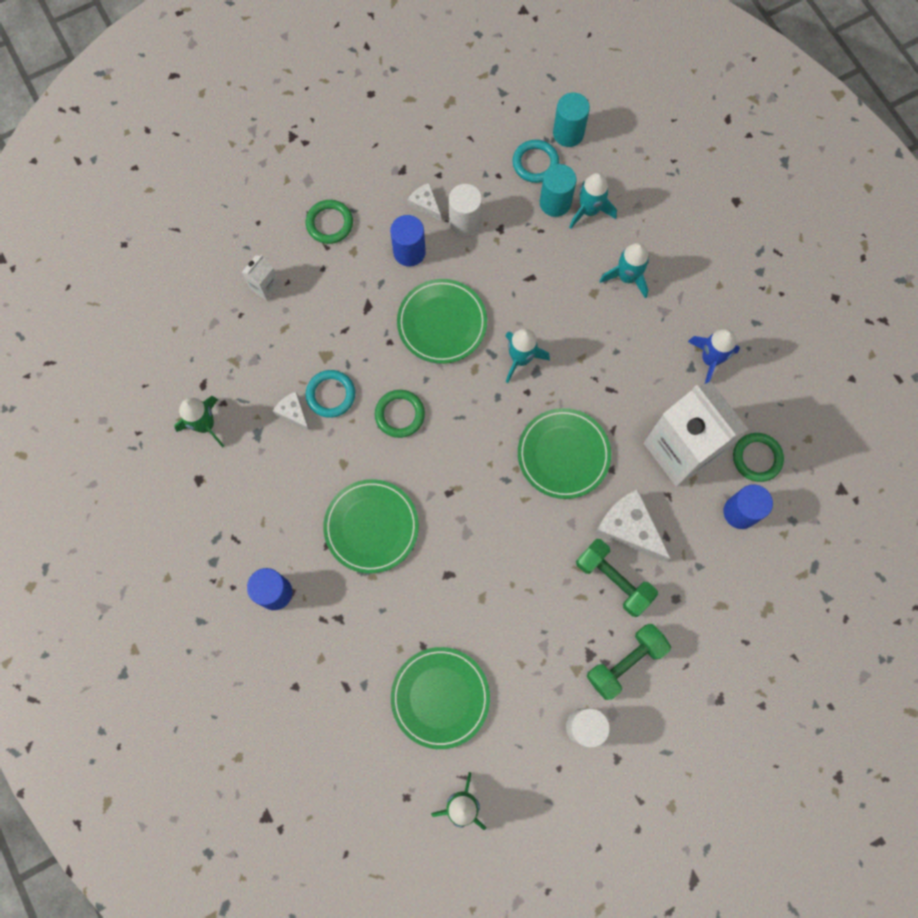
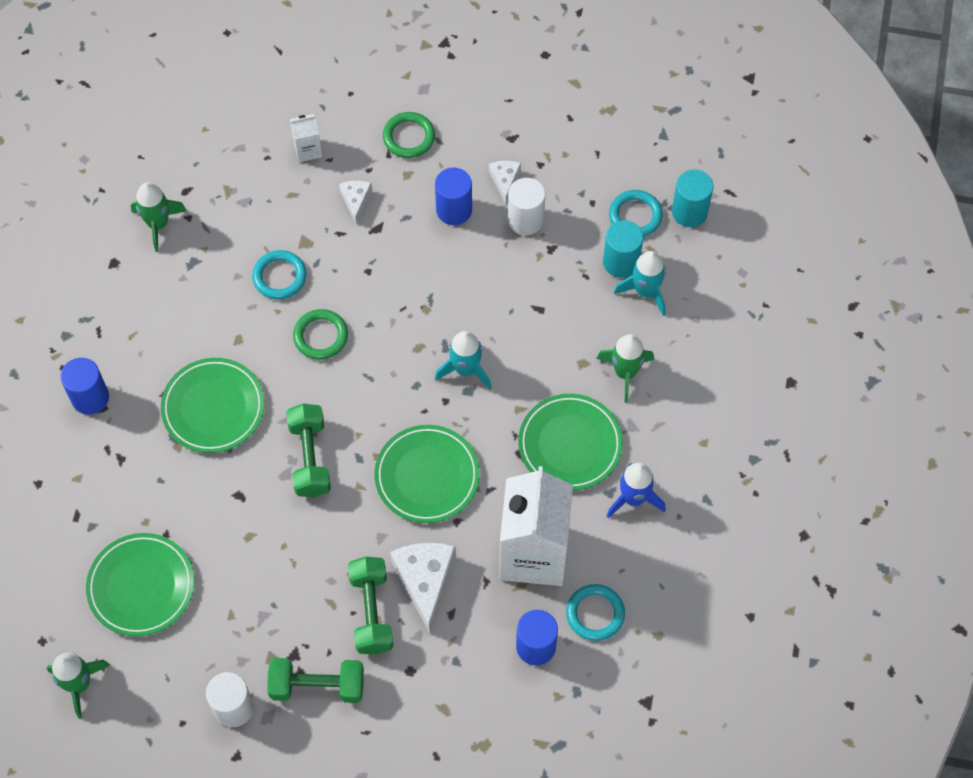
camera: 40 degrees right, 10 degrees down
(293, 412) = (236, 268): white cheese -> white cheese (356, 200)
(442, 323) = (426, 289): green plate -> green plate (570, 444)
(472, 507) = (310, 458): none -> green dumbbell
(627, 277) = (625, 372): turquoise rocket -> green rocket
(757, 458) = (595, 613): green ring -> turquoise ring

